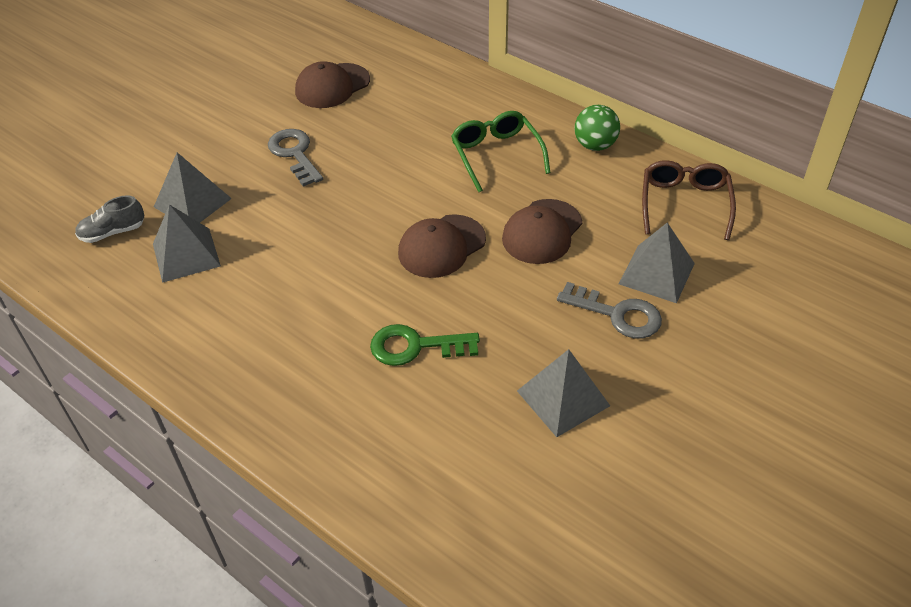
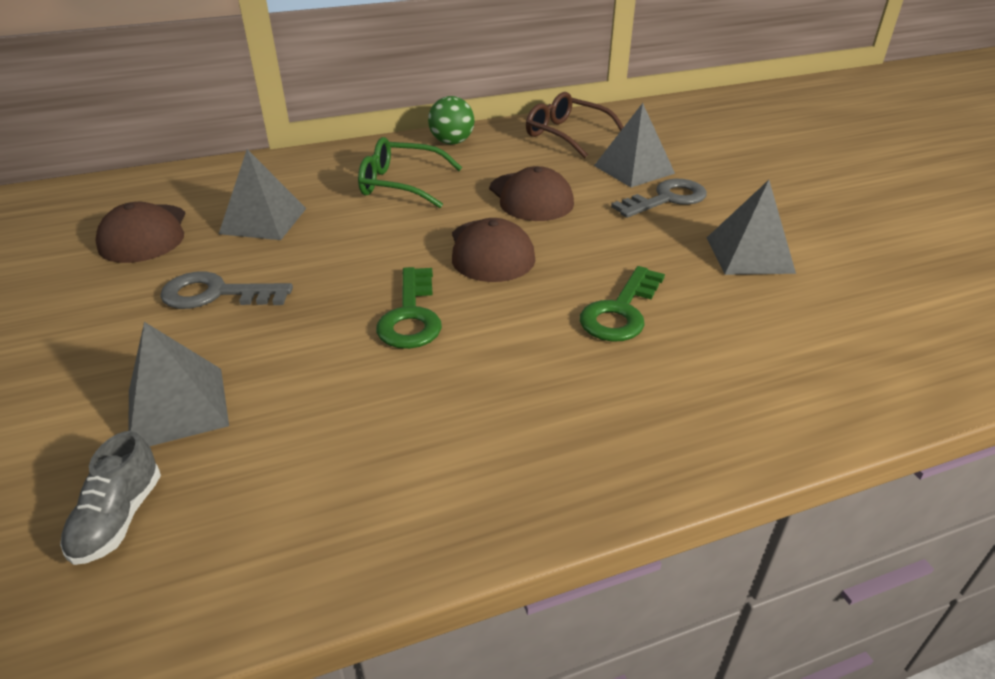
camera: 60 degrees left, 10 degrees down
(186, 255) = (275, 446): grey pyramid -> grey pyramid (263, 221)
(334, 246) = (411, 316): none -> green key

